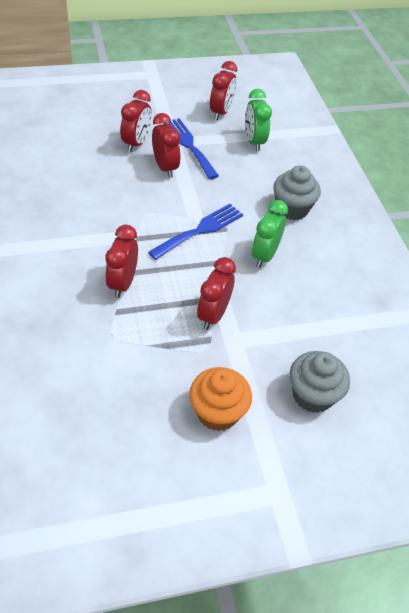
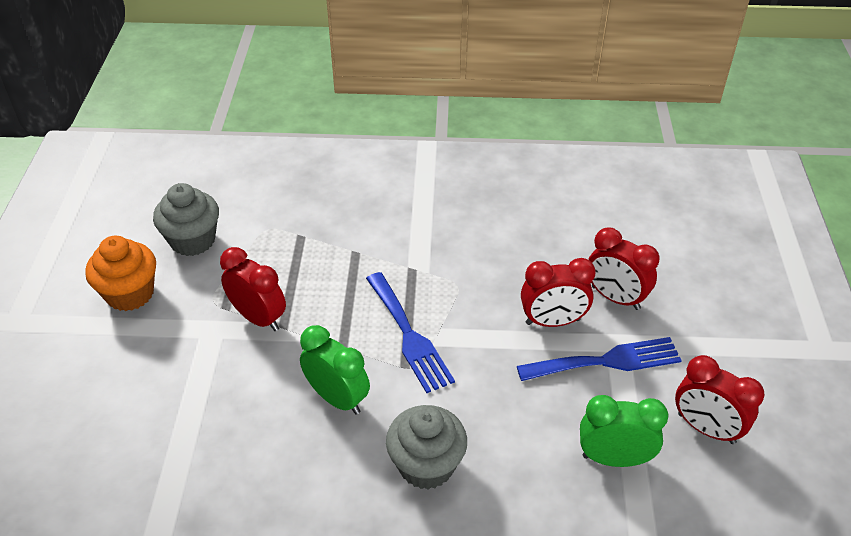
camera: 110 degrees right, 5 degrees down
(122, 283) = (340, 246): red clock -> none
(312, 395) = (99, 385): grey cupcake -> grey cupcake (193, 240)

